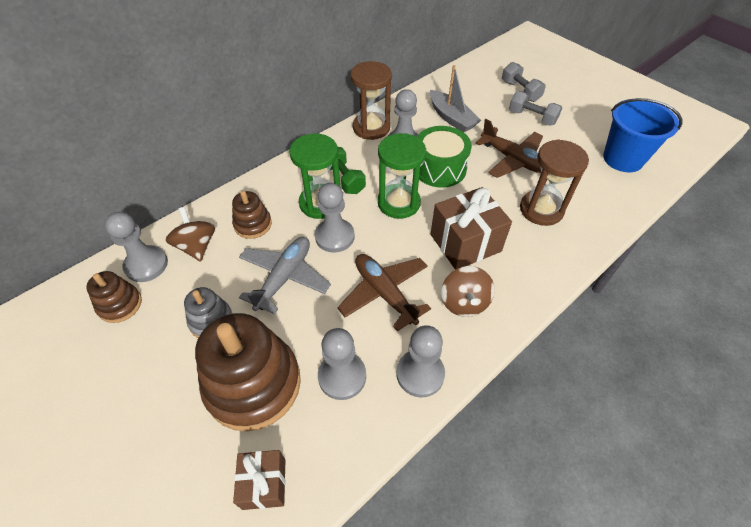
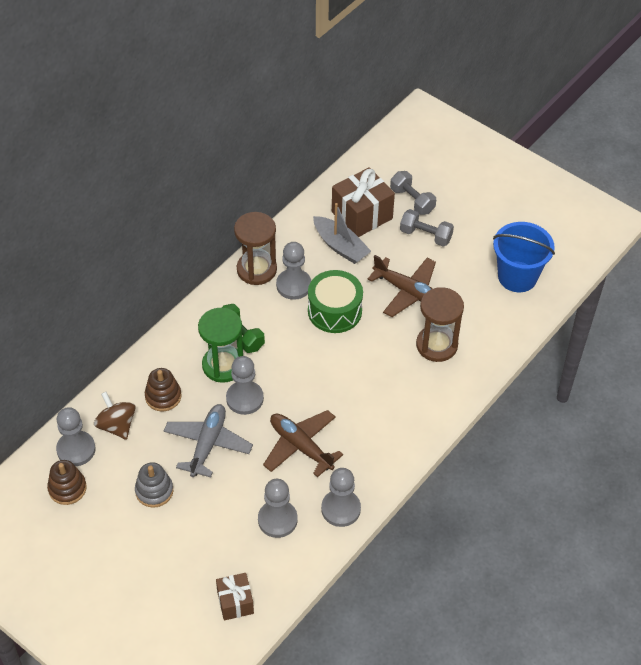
camera: 10 degrees left, 0 degrees up
(253, 384) = (206, 536): brown stacking toy -> none
(399, 203) = (299, 355): green hourglass -> none
(464, 302) = (371, 445): brown spinning top -> none
(465, 243) = (367, 389): brown gift -> brown gift (362, 215)

